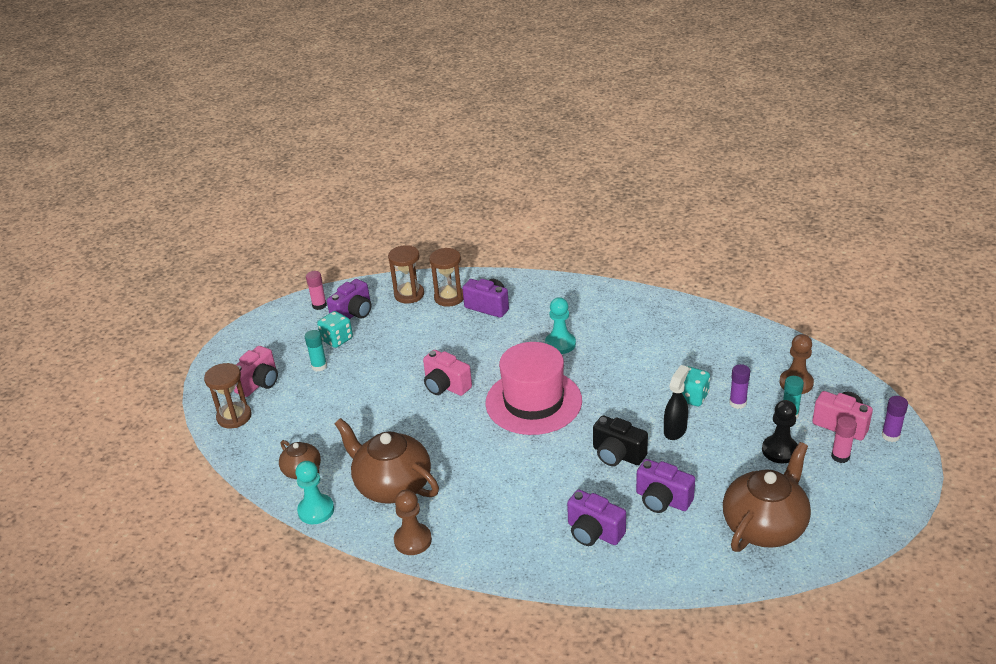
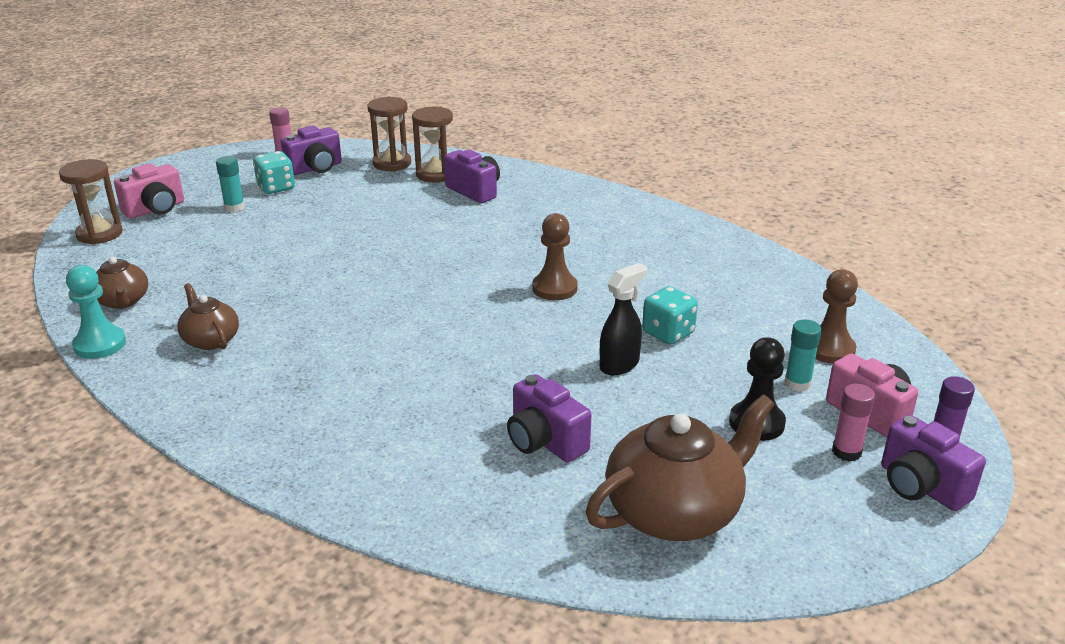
camera: 15 degrees right, 5 degrees down
(392, 485) = (211, 340): brown teapot -> brown teapot, size x0.54
(413, 540) = (182, 405): brown pawn -> brown pawn (554, 288)
(446, 386) = (361, 255): pink camera -> none
(533, 402) = (455, 293): pink hat -> none
(560, 344) = (534, 243): turquoise pawn -> none
(594, 532) = (421, 456): purple camera -> purple camera (921, 486)
(617, 455) = (520, 374): black camera -> none
(737, 403) = (729, 353): purple glue stick -> none

